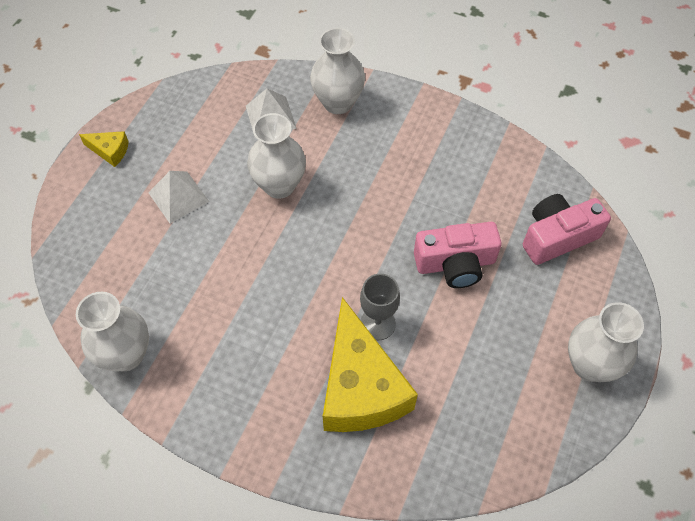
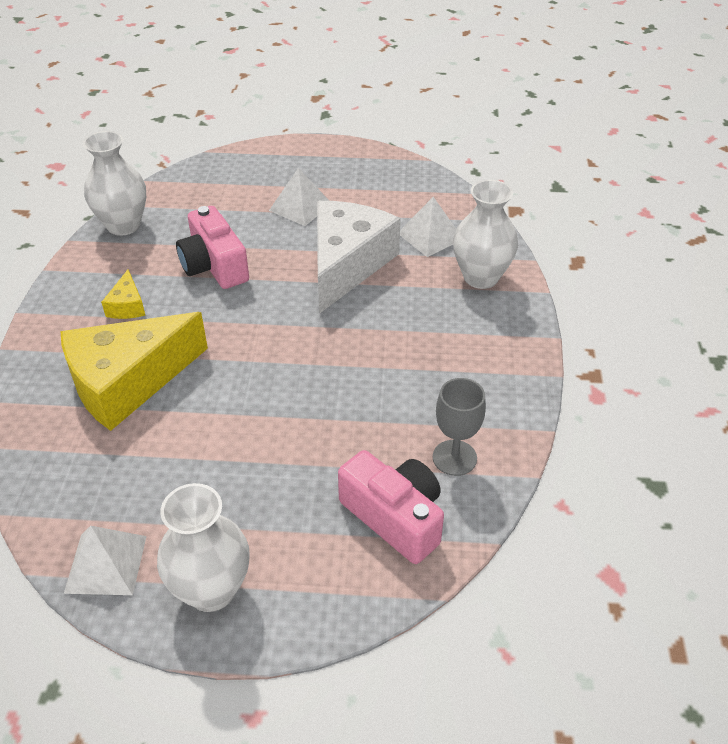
camera: 70 degrees right, 15 degrees down
(110, 151) = (330, 156): yellow cheese -> yellow cheese (127, 306)
(279, 185) = (347, 264): white vase -> white cheese
(377, 324) = (207, 377): grey goblet -> grey goblet (454, 458)
(455, 263) = (310, 424): pink camera -> pink camera (214, 265)
(550, 432) = (106, 564): none -> white pyramid

